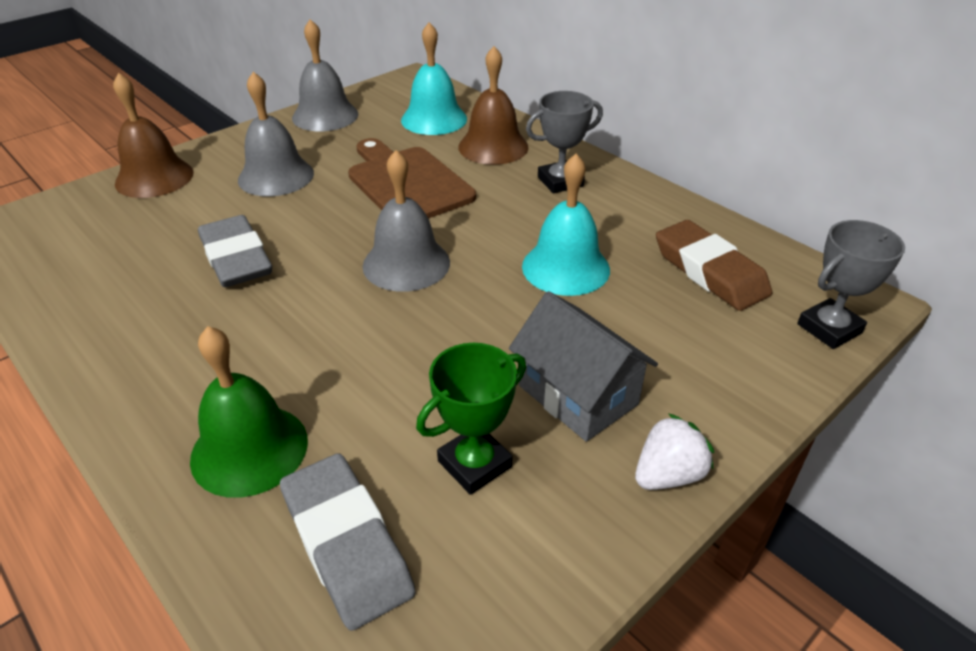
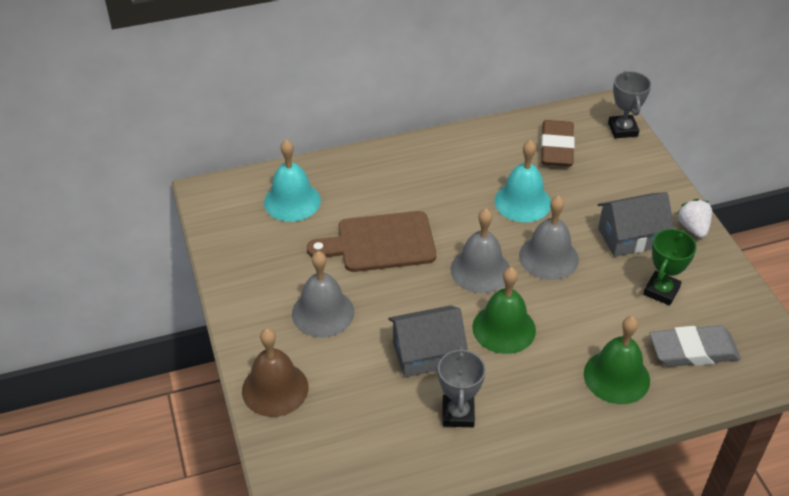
camera: 65 degrees left, 5 degrees up
(236, 258) = (426, 354): grey eraser -> grey house
(307, 309) = (504, 328): none -> green bell
(325, 116) = (238, 262): grey bell -> grey bell (548, 257)
(474, 464) = (661, 291): green trophy -> green trophy turned 45 degrees clockwise
(493, 147) = (358, 184): brown bell -> none
(560, 181) = (427, 169): grey trophy -> grey trophy (458, 414)
(709, 271) = (556, 148): brown eraser -> brown eraser turned 75 degrees counterclockwise

